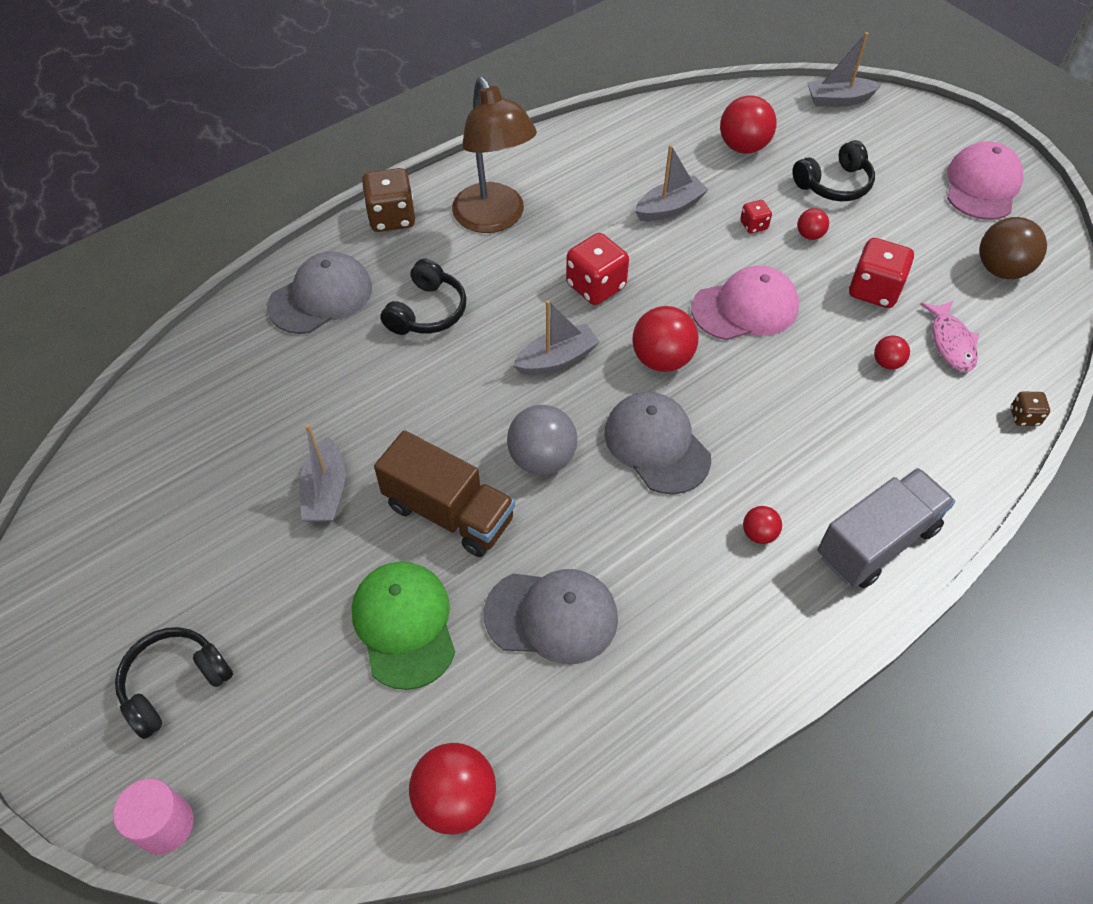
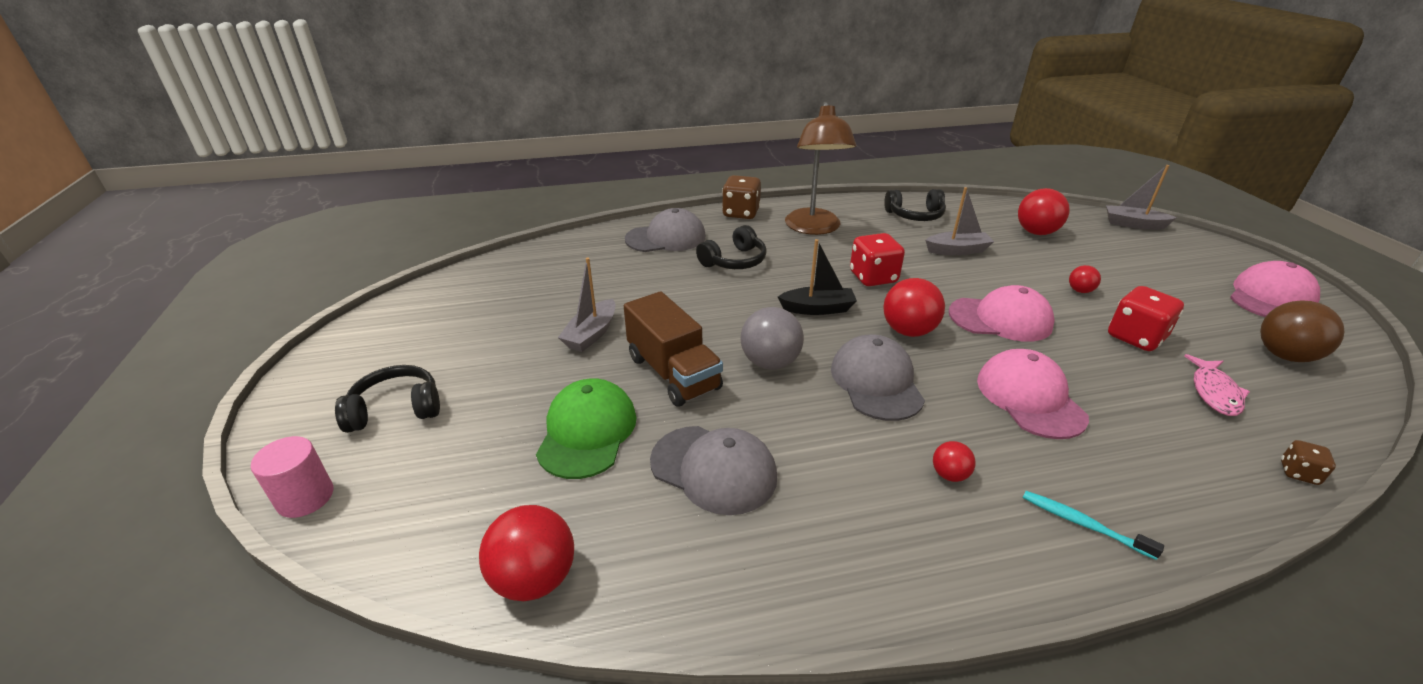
camera: 25 degrees right, 20 degrees down
(557, 359) = (818, 309): grey boat -> black boat
(753, 225) = (1028, 274): red dice -> none
(800, 411) = (1030, 398): none -> pink cap
(834, 184) = (1114, 267): black headphones -> black headphones (915, 215)
(876, 542) = (1083, 524): grey truck -> turquoise toothbrush
(887, 363) = (1136, 389): red ball -> none

